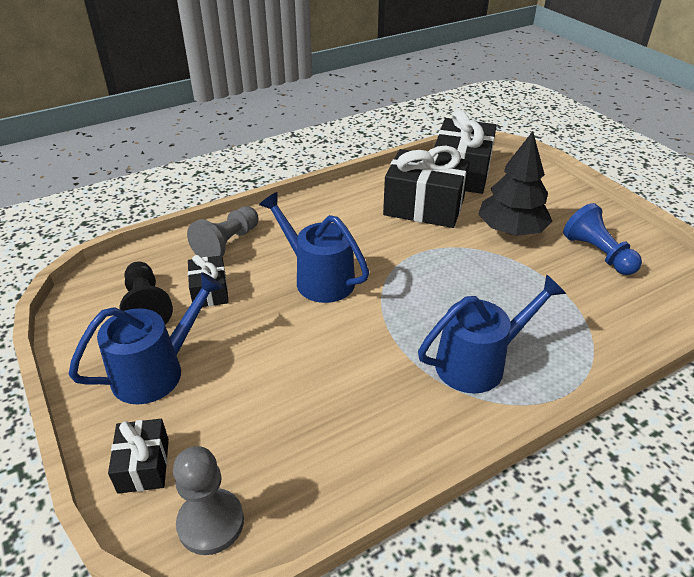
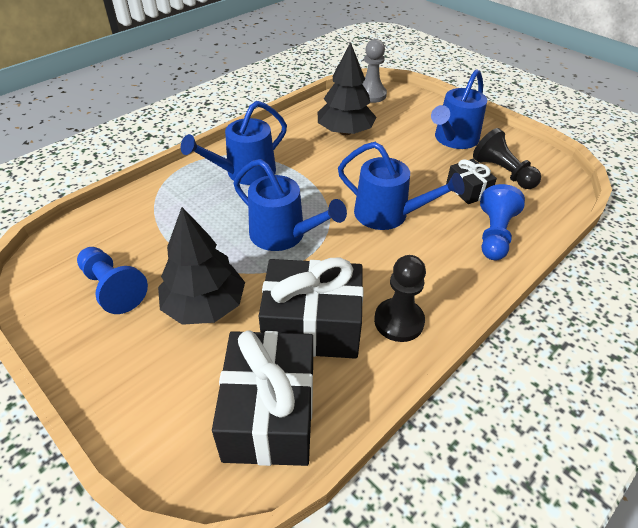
camera: 165 degrees right, 5 degrees up
(143, 465) = (419, 105): black gift -> none
(227, 244) = (494, 234): grey pawn -> blue pawn
(310, 419) = (345, 132): none -> black tree
(357, 200) = (399, 321): none -> black pawn
(437, 275) = (283, 235): none -> blue watering can

